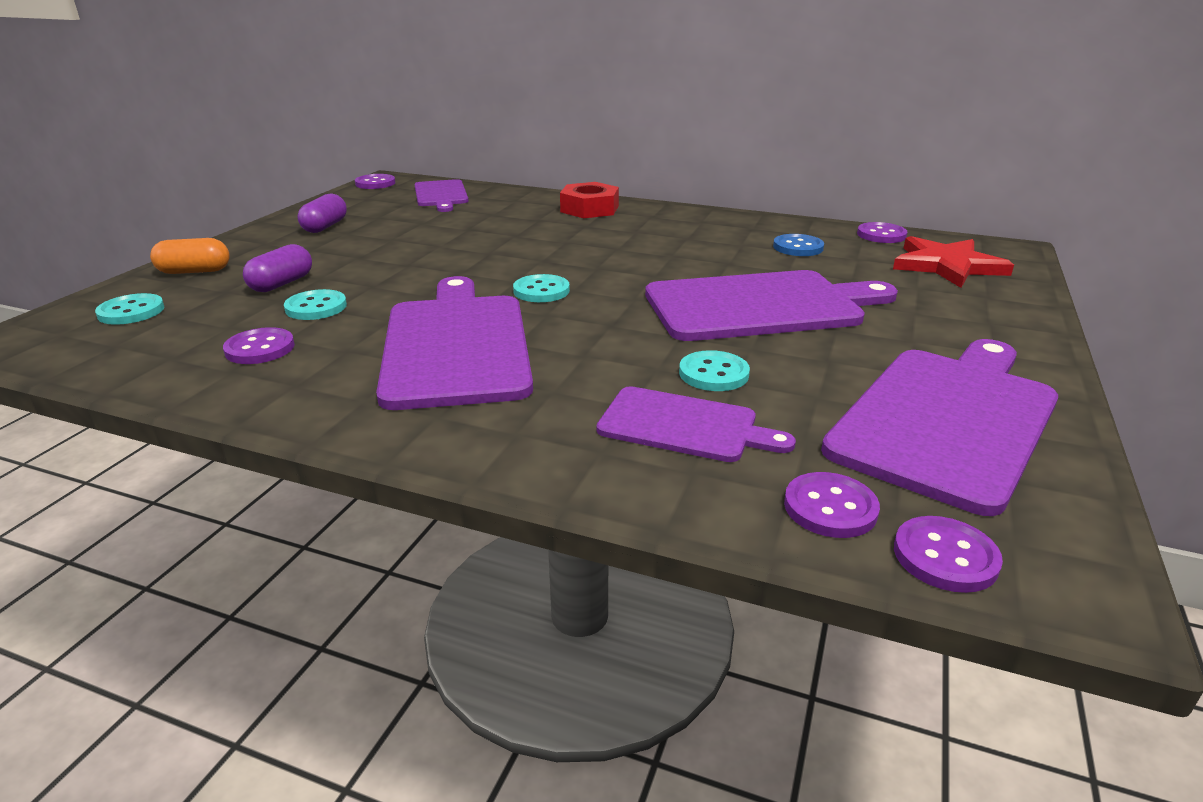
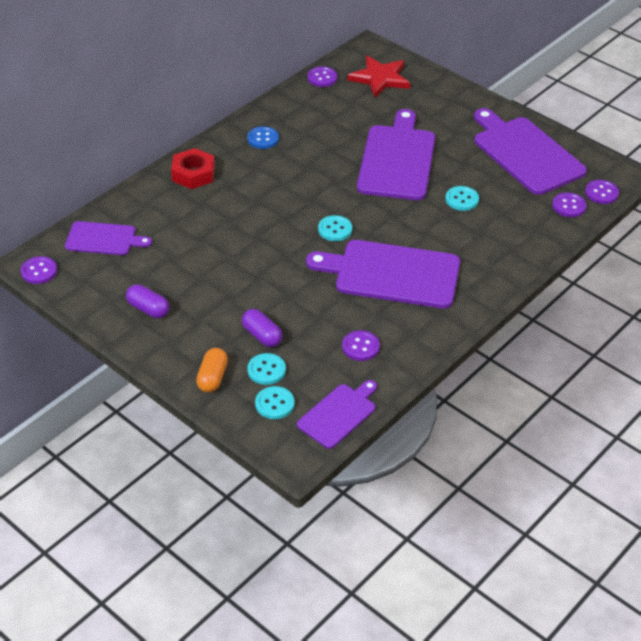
camera: 70 degrees left, 15 degrees up
(316, 307) = (311, 322): turquoise button -> turquoise button (266, 370)
(684, 425) = (502, 222): purple cutting board -> purple cutting board (338, 414)
(798, 247) = (323, 115): blue button -> blue button (263, 139)

